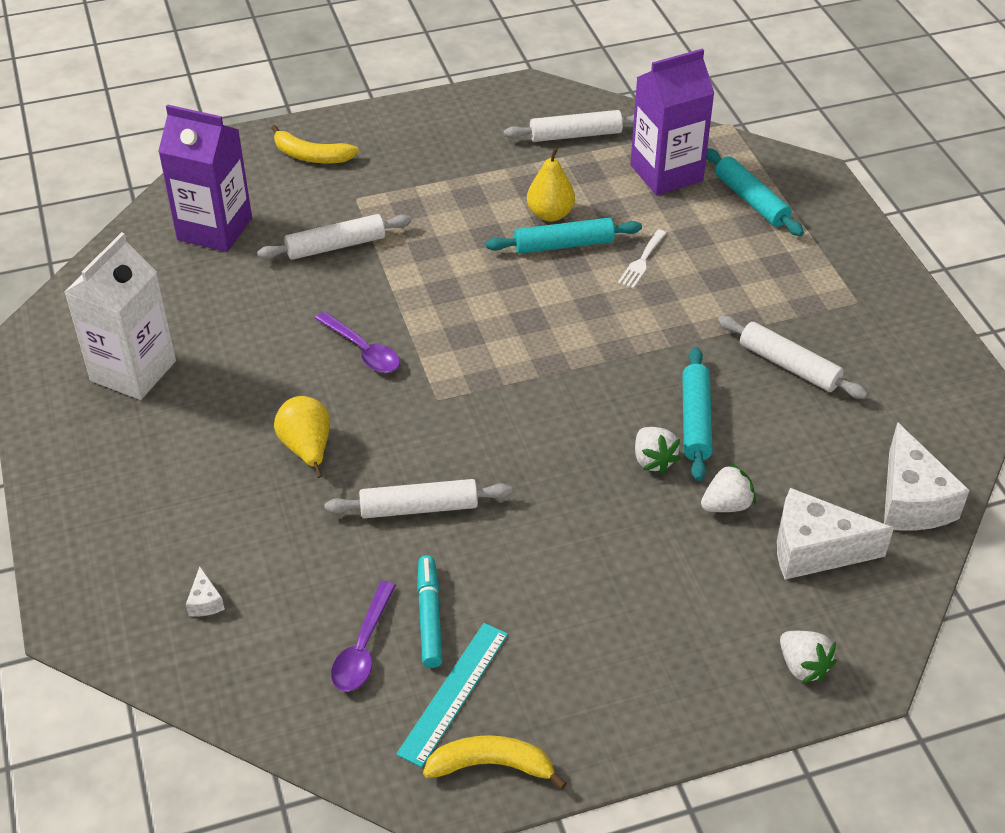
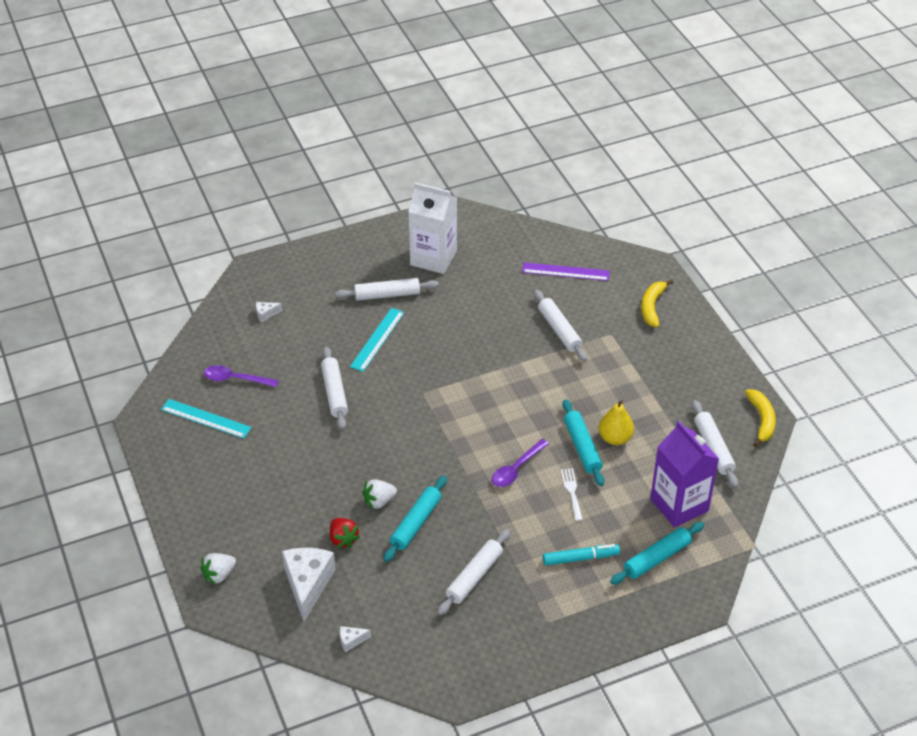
camera: 85 degrees right, 0 degrees up
(204, 432) = (387, 295): none -> white rolling pin
(214, 229) = (565, 272): purple carton -> purple ruler
(307, 449) = (377, 339): yellow pear -> turquoise ruler
(363, 350) = (462, 354): purple spoon -> purple spoon (516, 469)
(429, 616) = (256, 404): turquoise marker -> turquoise marker (580, 558)
(491, 765) = (160, 437): yellow banana -> yellow banana (761, 420)
(642, 261) = (572, 492): white fork -> white fork turned 60 degrees clockwise
(695, 421) = (416, 523): turquoise rolling pin -> turquoise rolling pin turned 60 degrees counterclockwise
(726, 505) = (343, 539): white strawberry -> red strawberry
(911, 501) = (351, 640): white cheese -> white cheese, size x0.43

